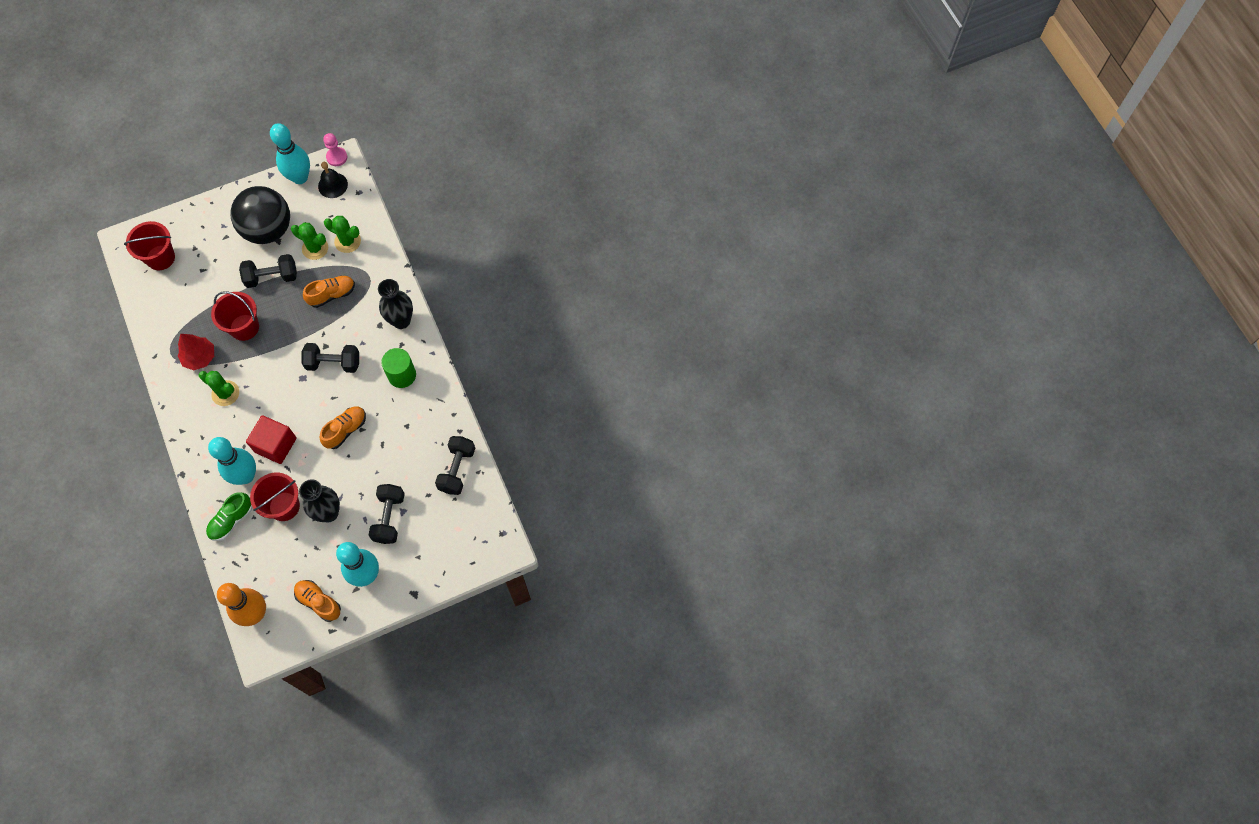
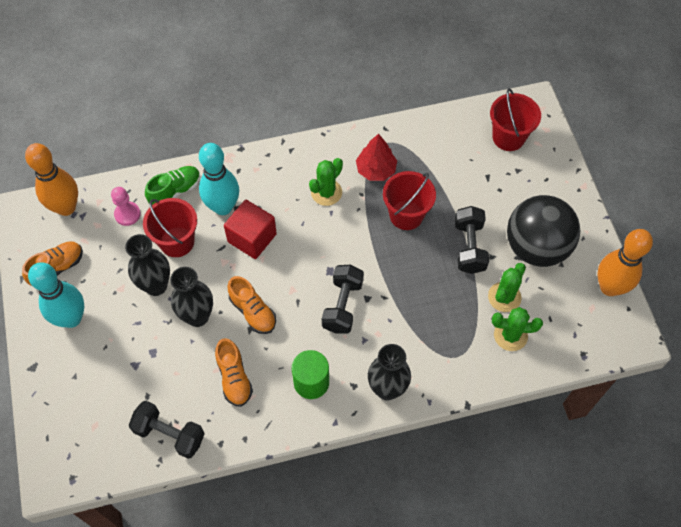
camera: 100 degrees right, 5 degrees down
(231, 520) = (175, 191): green shoe -> green shoe turned 90 degrees clockwise
(300, 177) = (609, 287): turquoise bowling pin -> orange bowling pin
(332, 294) = (436, 311): orange shoe -> orange shoe (234, 378)
(333, 185) = (596, 324): black bell -> none
(337, 157) = (639, 333): pink pawn -> pink pawn (127, 214)
(347, 241) = (510, 335): green cactus -> green cactus turned 60 degrees clockwise
(354, 472) = (197, 316): none -> black vase
(389, 518) = (131, 349): black dumbbell -> none

